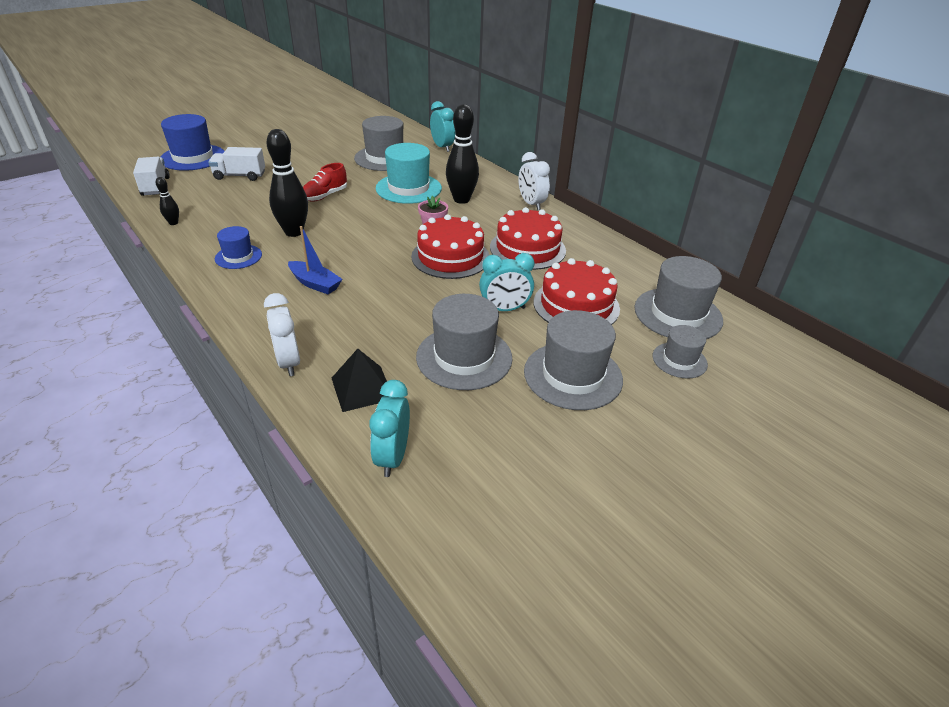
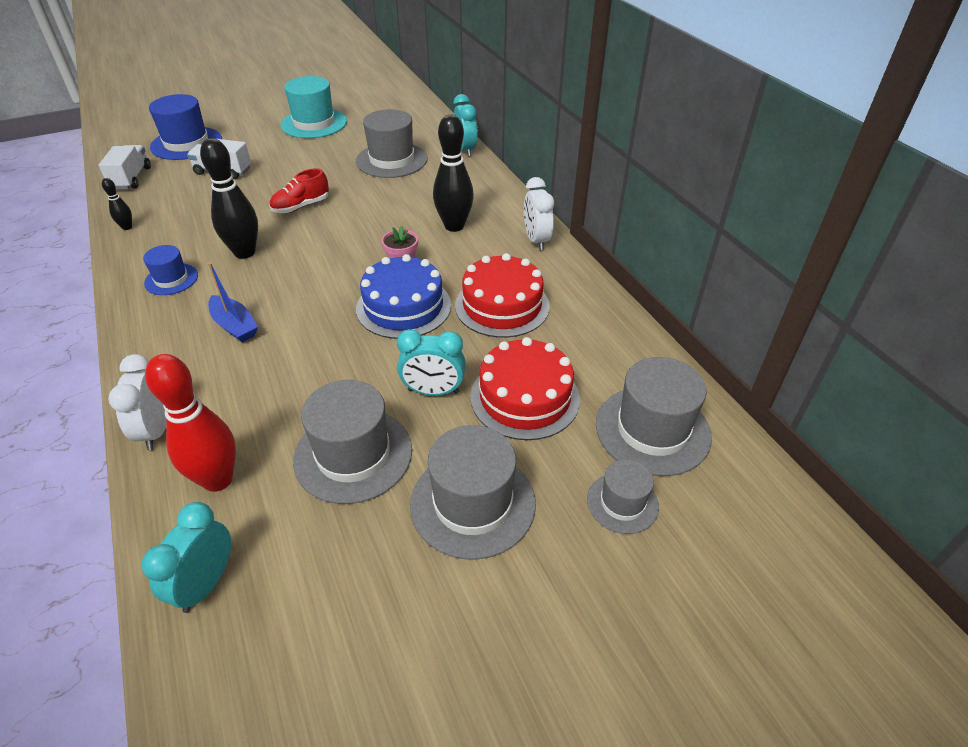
camera: 15 degrees right, 5 degrees up
(362, 388) = (218, 479): black pyramid -> red bowling pin
(408, 188) = (399, 204): turquoise hat -> turquoise hat (314, 123)
(450, 257) = (403, 307): red cake -> blue cake

